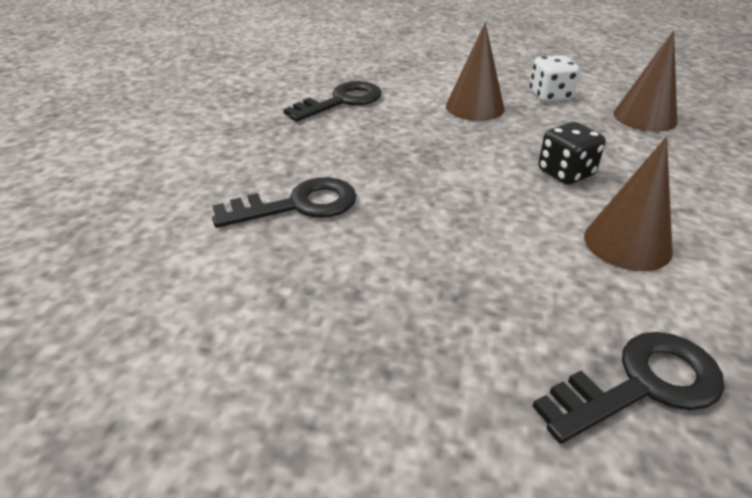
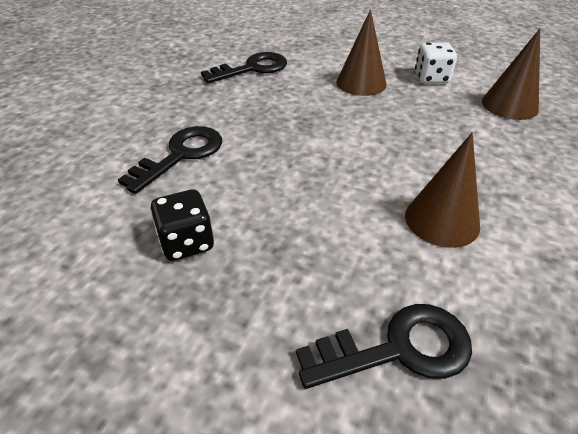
camera: 10 degrees right, 5 degrees up
(297, 205) = (180, 155): black key -> black key turned 45 degrees counterclockwise
(565, 173) = (415, 150): black dice -> black dice (186, 242)

